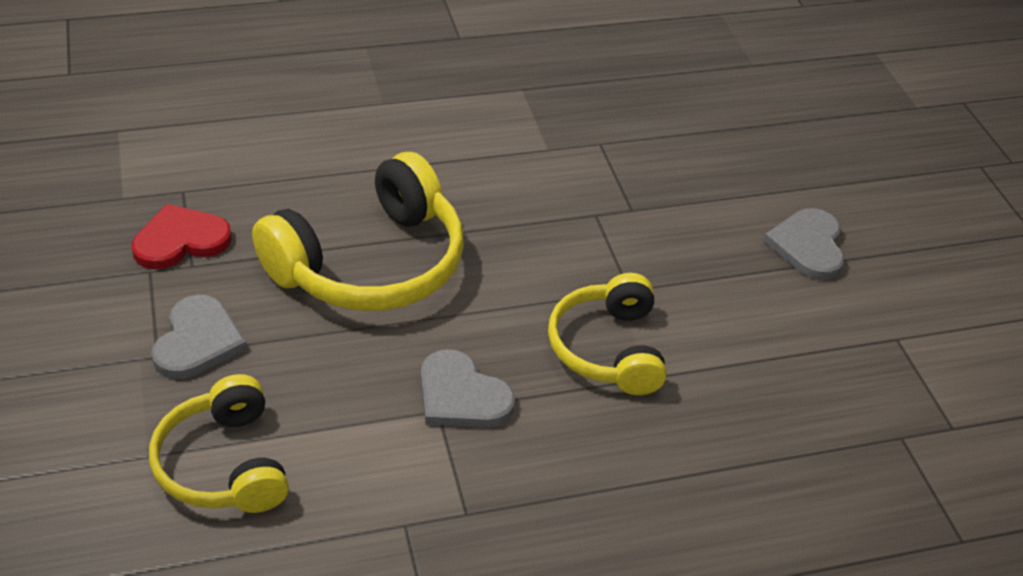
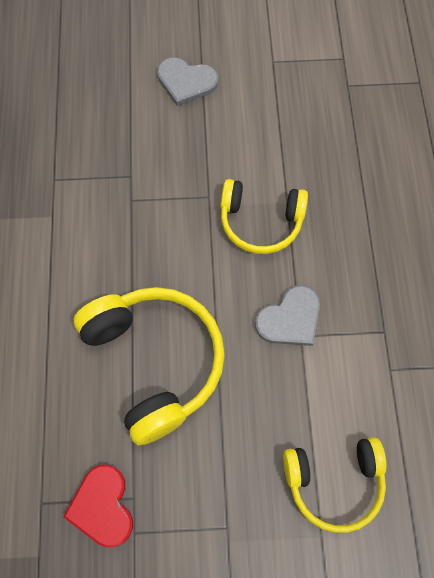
camera: 75 degrees left, 25 degrees up
(198, 341) = (216, 496): grey heart -> none

